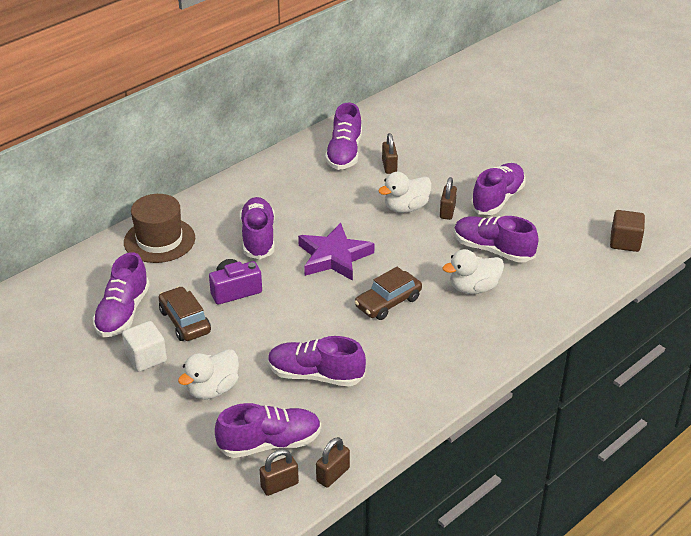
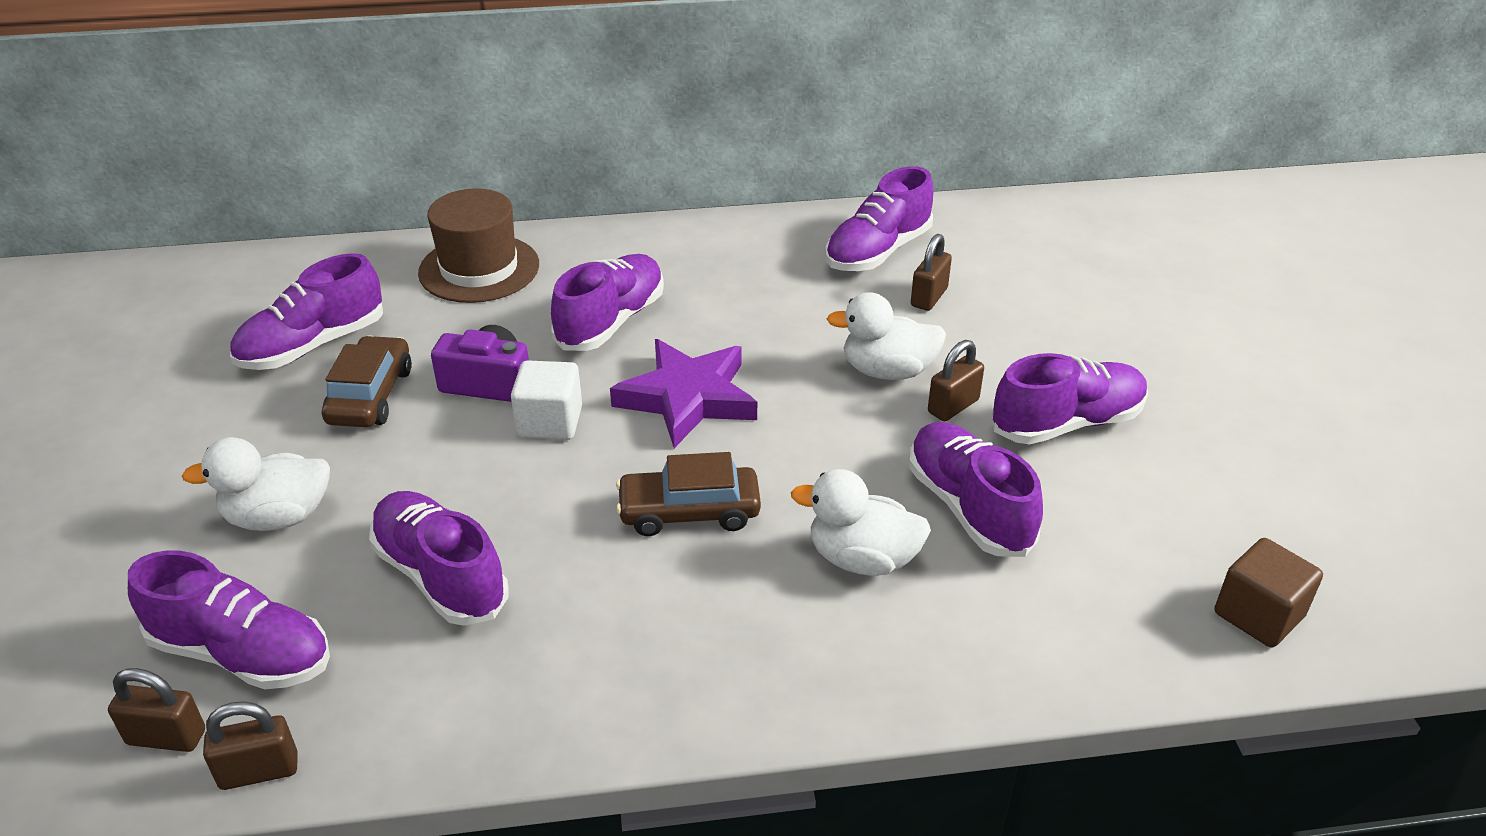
camera: 35 degrees right, 0 degrees up
(146, 358) = (259, 423): white cube -> white cube (550, 422)

